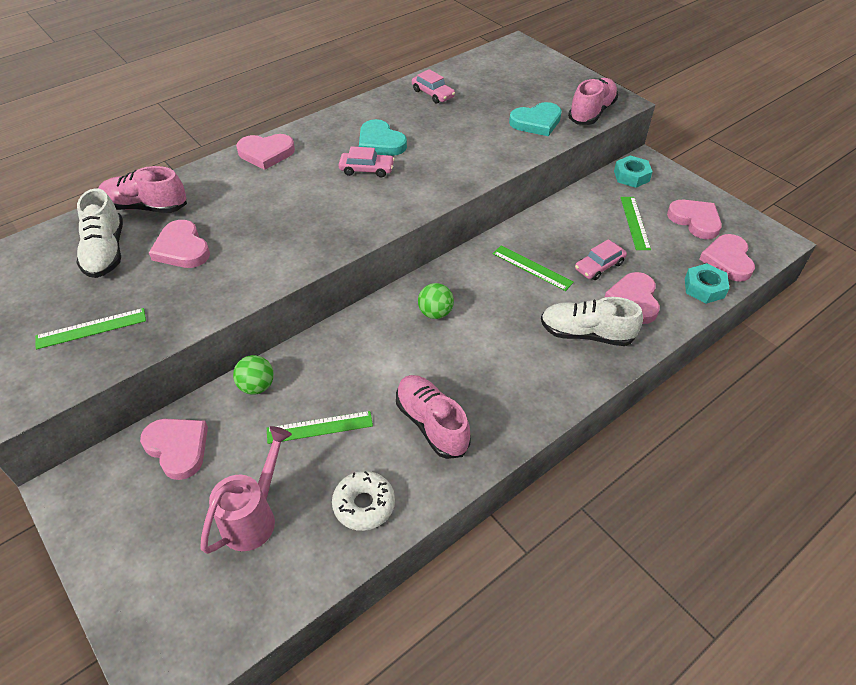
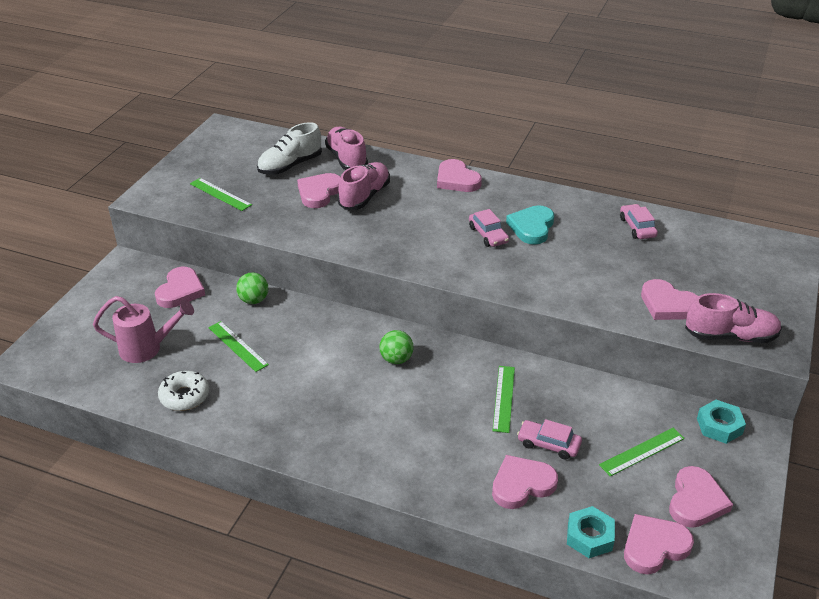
camera: 60 degrees right, 10 degrees down
(431, 424) = (278, 402): pink shoe -> pink shoe (365, 196)
(433, 94) = (637, 227): pink car -> pink car turned 150 degrees clockwise
(536, 122) = (668, 304): turquoise heart -> pink heart
(586, 334) = (448, 463): white shoe -> none

